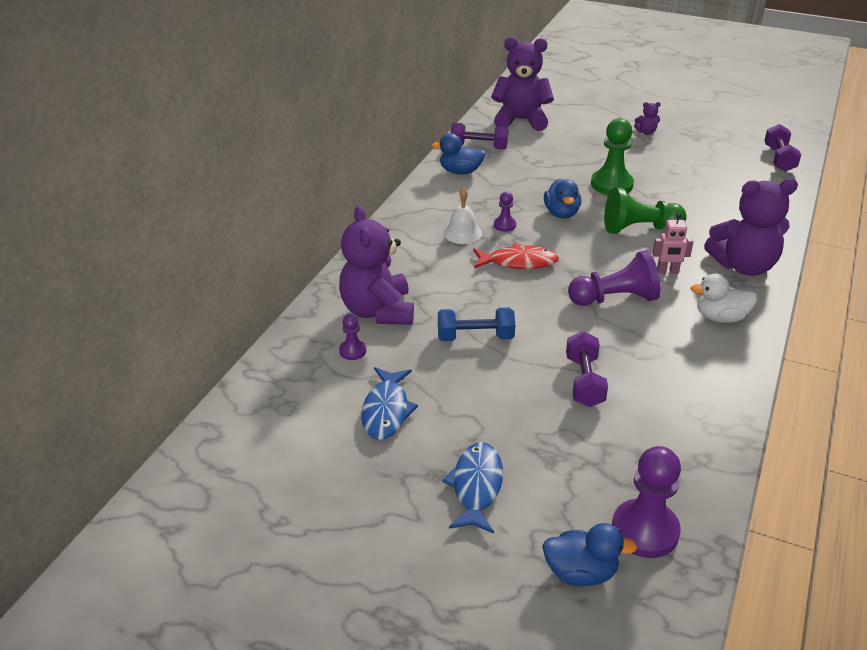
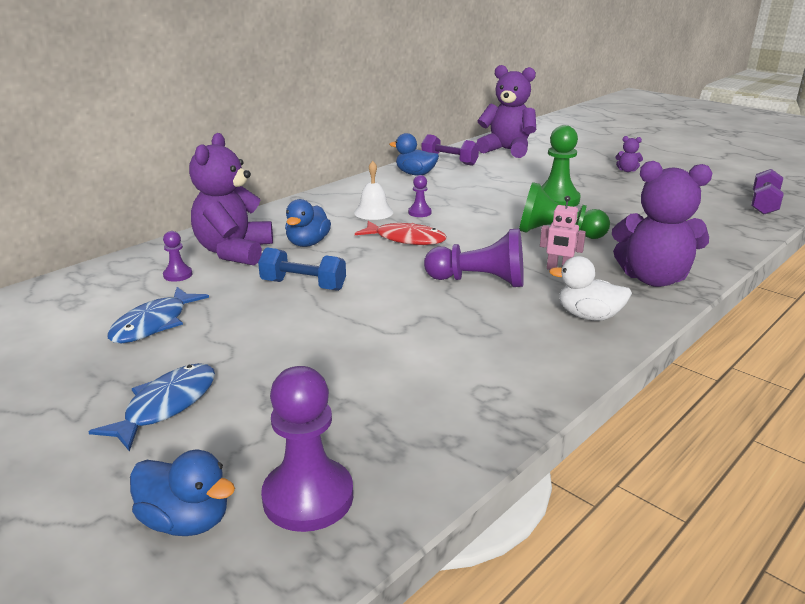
camera: 20 degrees right, 10 degrees down
(561, 213) = (485, 212): blue duck -> blue duck (308, 243)
(584, 381) = (378, 340): purple dumbbell -> none

